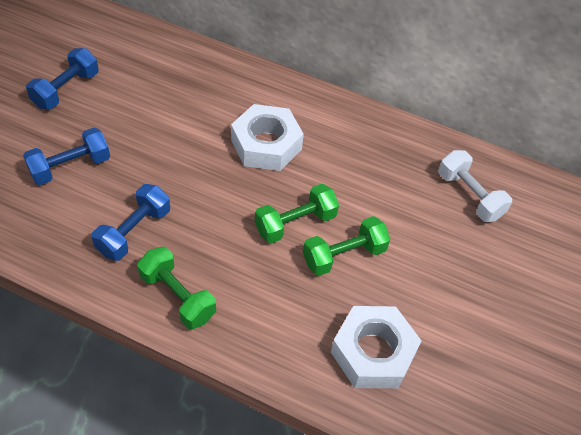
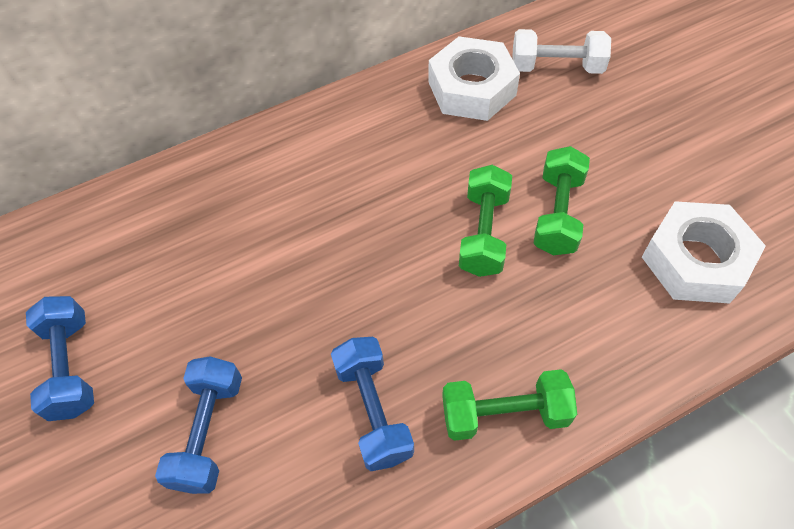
camera: 45 degrees left, 5 degrees up
(266, 144) = (352, 197): white nut -> white nut (472, 88)

